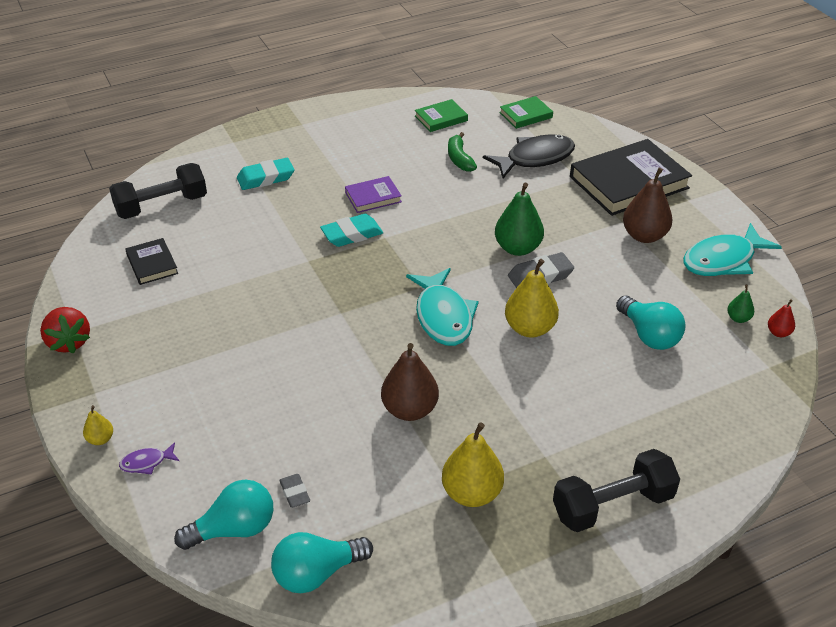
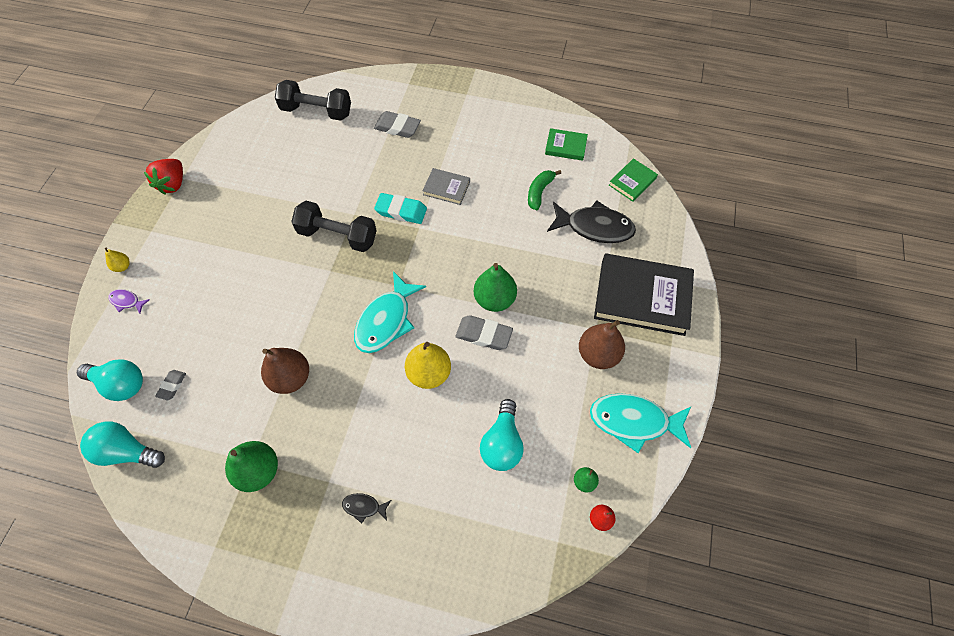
camera: 40 degrees right, 20 degrees up
(152, 264) = (267, 155): black book -> none
(266, 178) = (397, 127): turquoise eraser -> grey eraser
(373, 197) = (446, 188): purple book -> grey book
(472, 493) = (258, 471): yellow pear -> green pear
(526, 115) = (632, 182): green book -> green book turned 60 degrees counterclockwise
(598, 451) = (364, 507): none -> black fish
(612, 505) = (326, 556): black dumbbell -> black dumbbell (337, 236)

